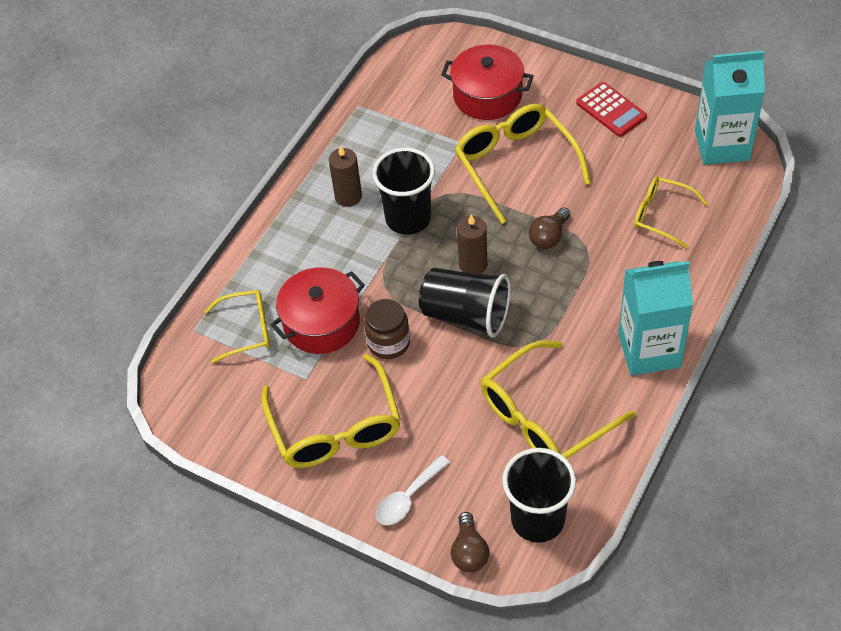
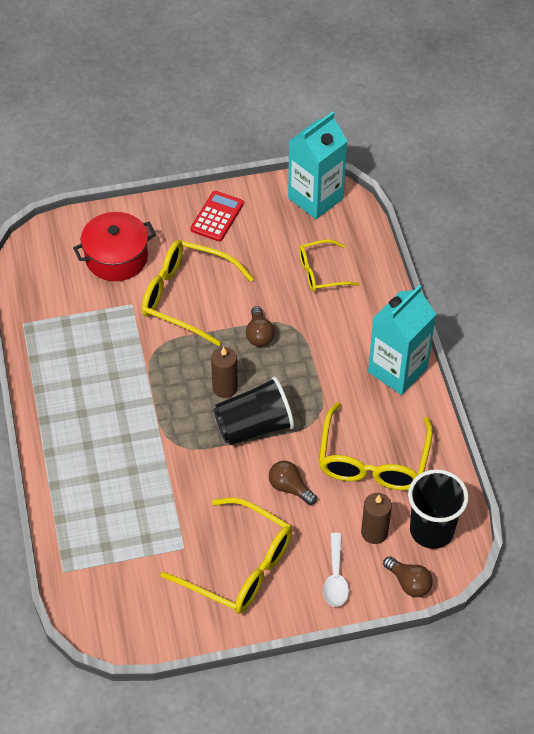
camera: 45 degrees left, 0 degrees up
(247, 330) = (105, 543): yellow glasses -> none
(321, 323) = (156, 501): red pot -> none
(348, 196) = (84, 396): brown candle -> brown candle (374, 532)
(388, 343) = (219, 482): brown jar -> none
(408, 218) = (145, 384): black cup -> none
(445, 389) = (289, 488): none -> brown light bulb
(611, 110) = (217, 216): red calculator -> red calculator turned 75 degrees counterclockwise

